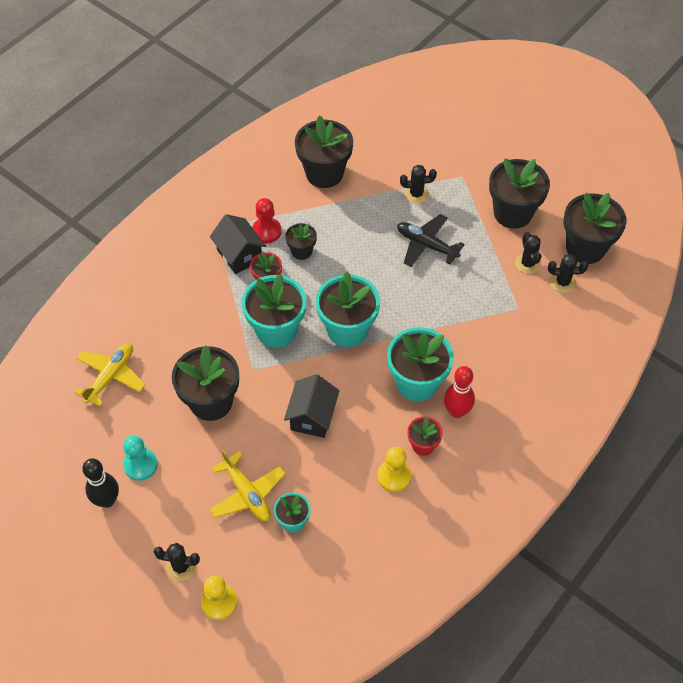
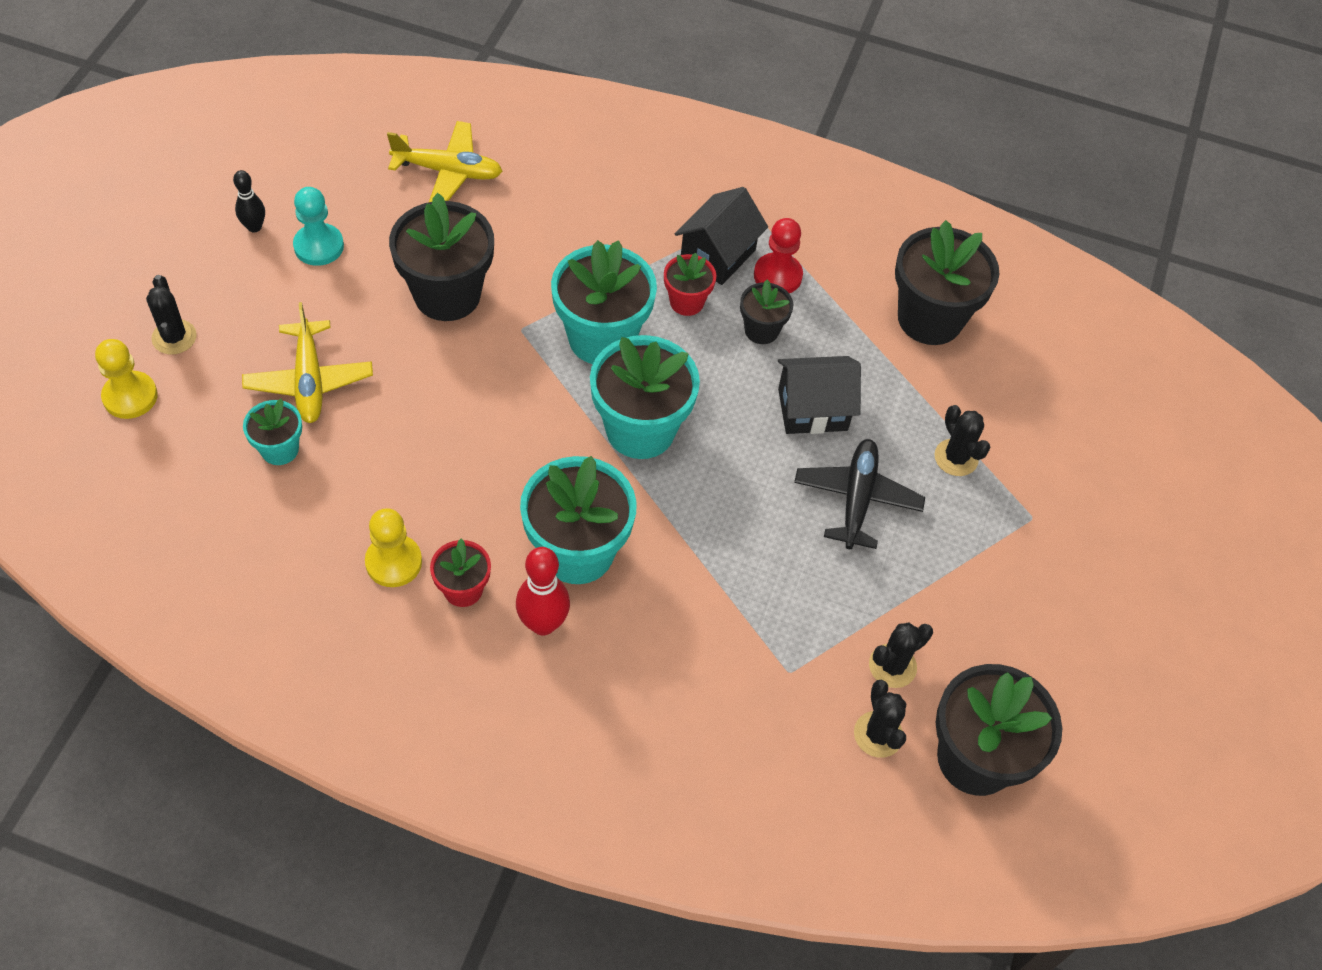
camera: 65 degrees right, 0 degrees up
(107, 500) = (254, 227): black bowling pin -> black bowling pin, size x0.63
(247, 493) = (309, 380): yellow plane -> yellow plane turned 45 degrees counterclockwise
(312, 417) = (464, 426): black house -> black house (812, 410)
(512, 213) = (993, 617): black flower pot -> none

